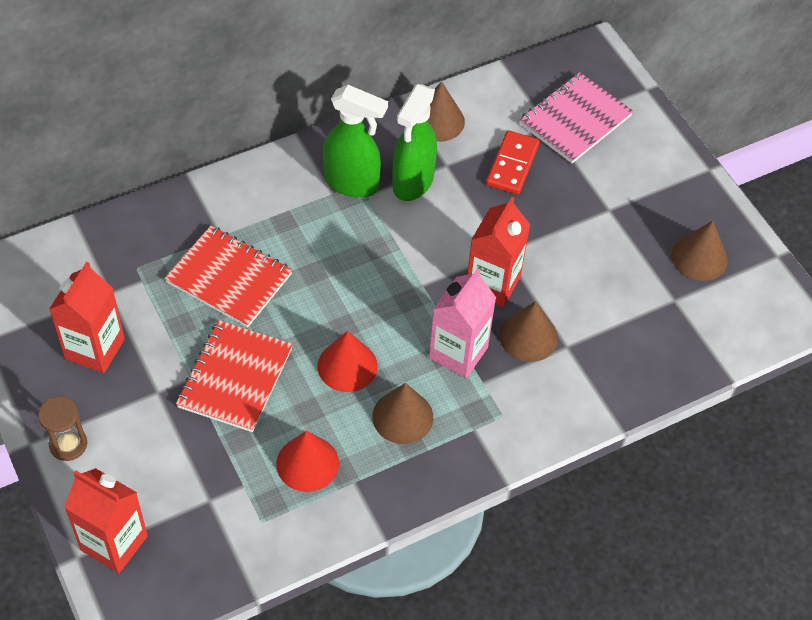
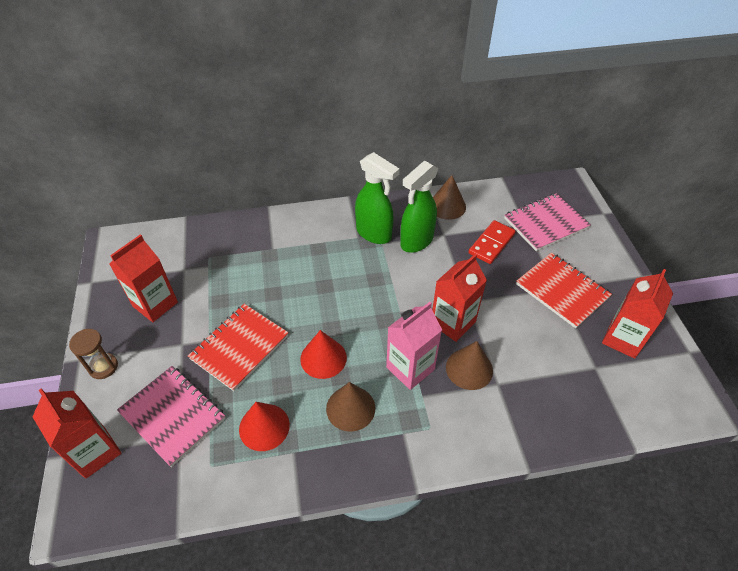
camera: 20 degrees right, 5 degrees down
(189, 479) = (173, 415): none -> pink notebook
(229, 278) = (266, 277): red notebook -> red notebook (562, 291)
(699, 257) = (623, 339): brown cone -> red carton

